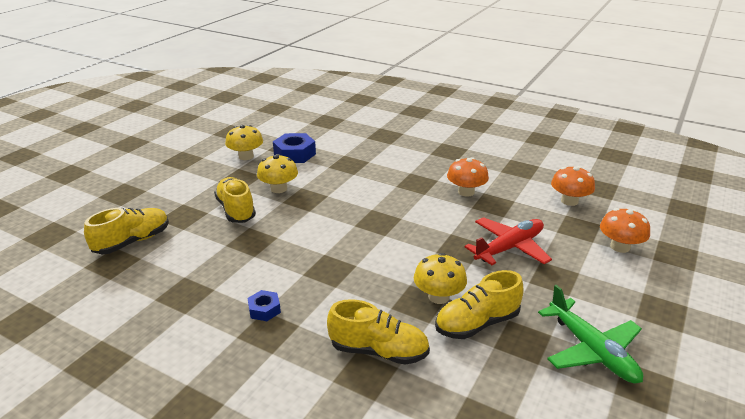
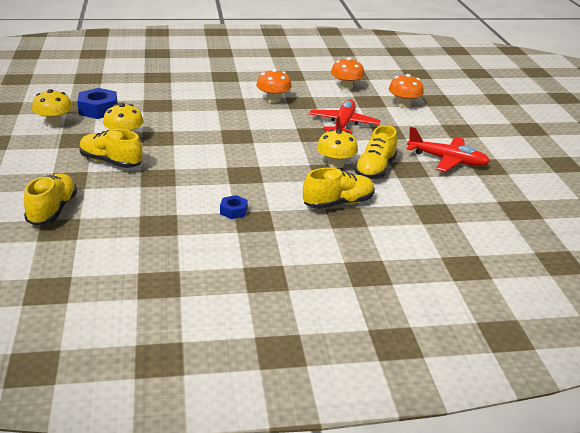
camera: 40 degrees left, 0 degrees up
(591, 350) = (447, 160): green plane -> red plane

